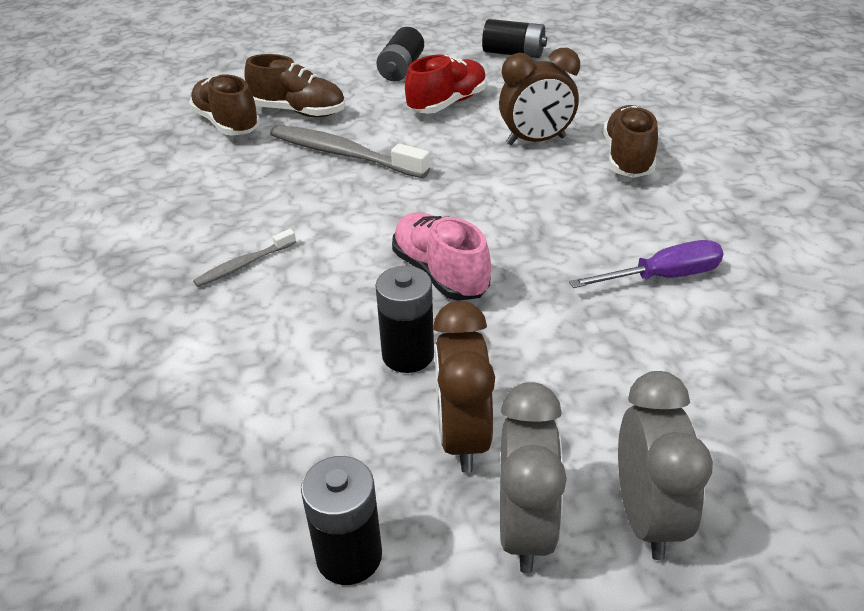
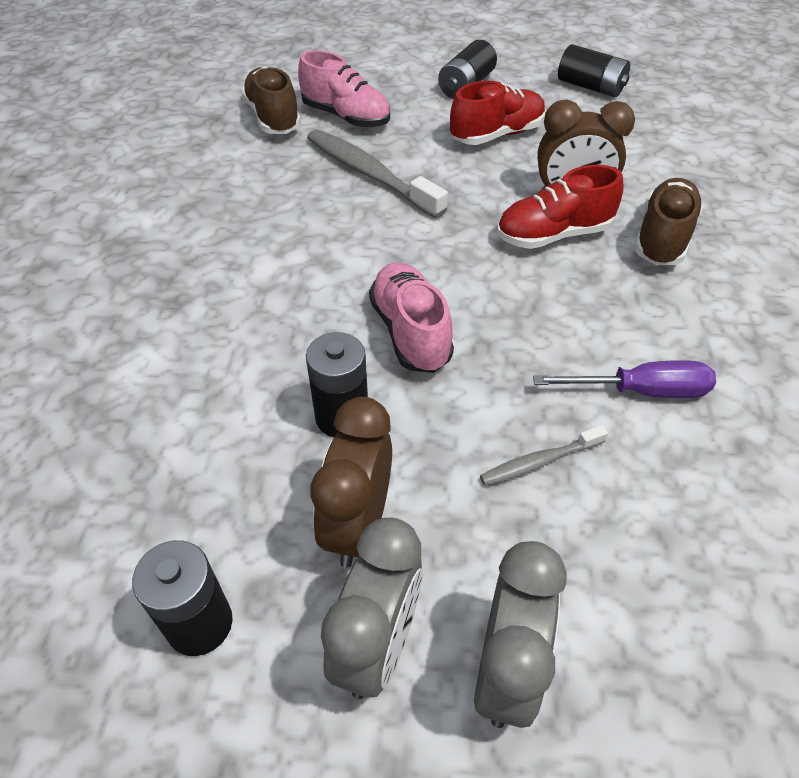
camera: 15 degrees right, 10 degrees up
(243, 265) = (228, 279): grey toothbrush -> grey toothbrush (539, 462)
(299, 112) = (346, 117): brown shoe -> pink shoe
(533, 173) = (553, 235): none -> red shoe

